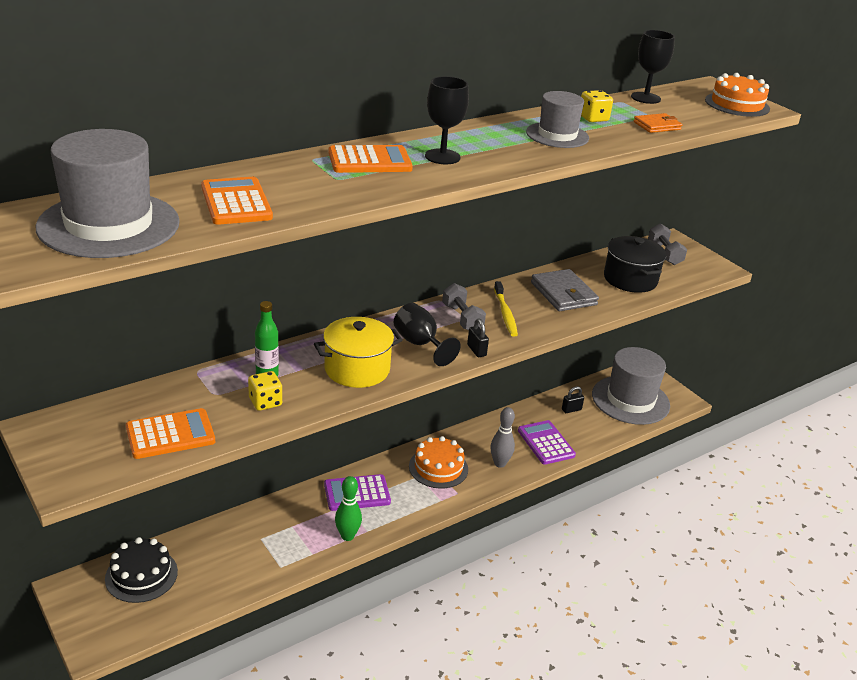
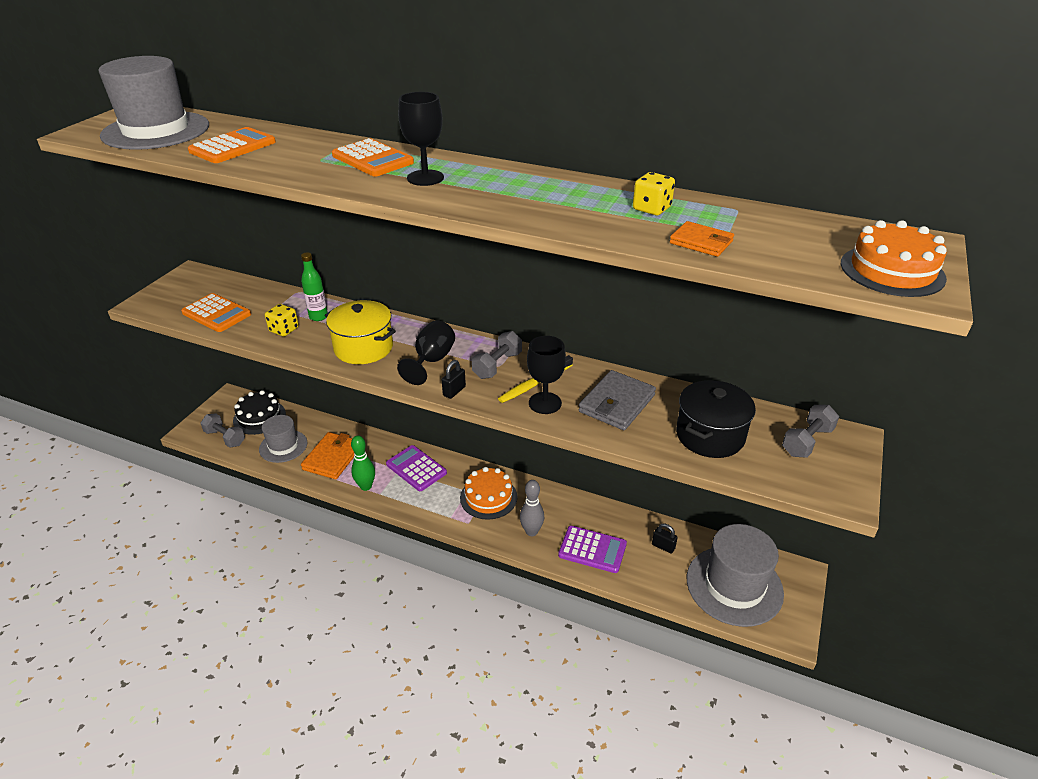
camera: 60 degrees right, 5 degrees up
(145, 617) = (225, 438): none -> grey dumbbell
(279, 543) = (332, 458): none -> orange wallet
(546, 443) = (592, 549): purple calculator -> purple calculator turned 75 degrees clockwise
(557, 135) = (567, 205): grey hat -> grey hat (283, 446)
(645, 98) = (779, 218): black goblet -> black goblet (545, 403)

